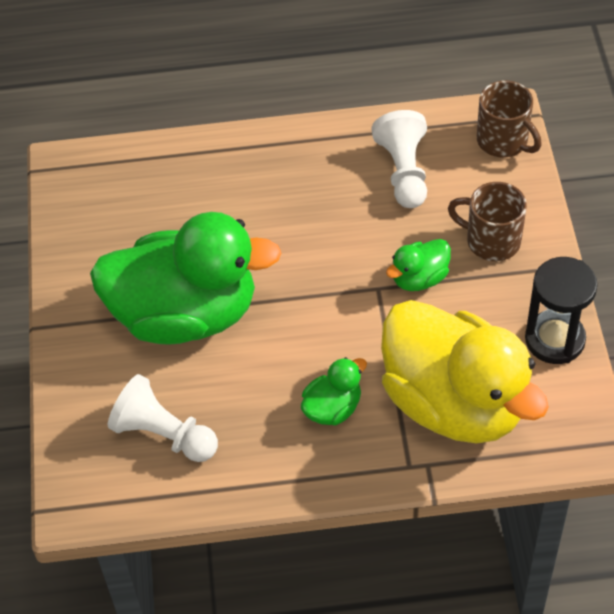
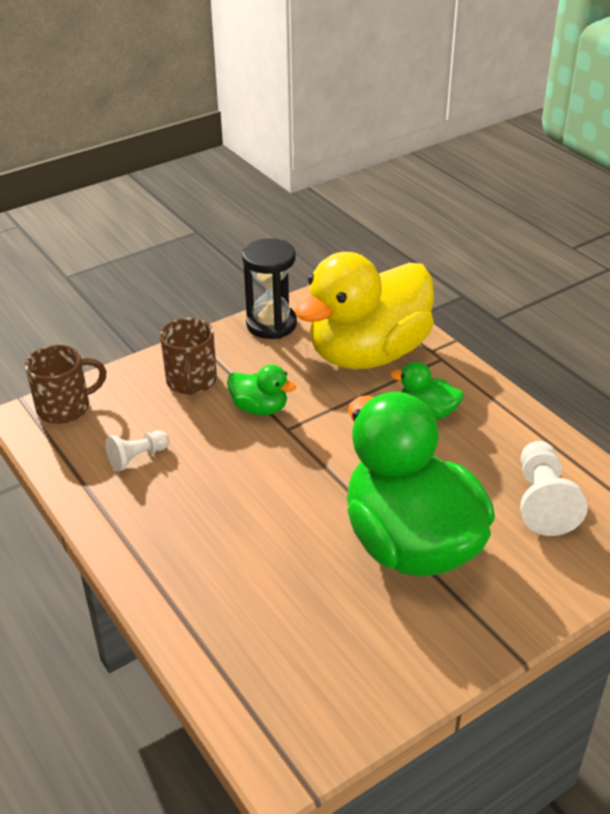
camera: 120 degrees left, 15 degrees down
(404, 172) = (137, 458): white pawn -> white pawn, size x0.61
(454, 403) = (368, 354): yellow duck -> yellow duck turned 150 degrees counterclockwise
(503, 141) = (65, 407): brown mug -> brown mug turned 45 degrees clockwise

